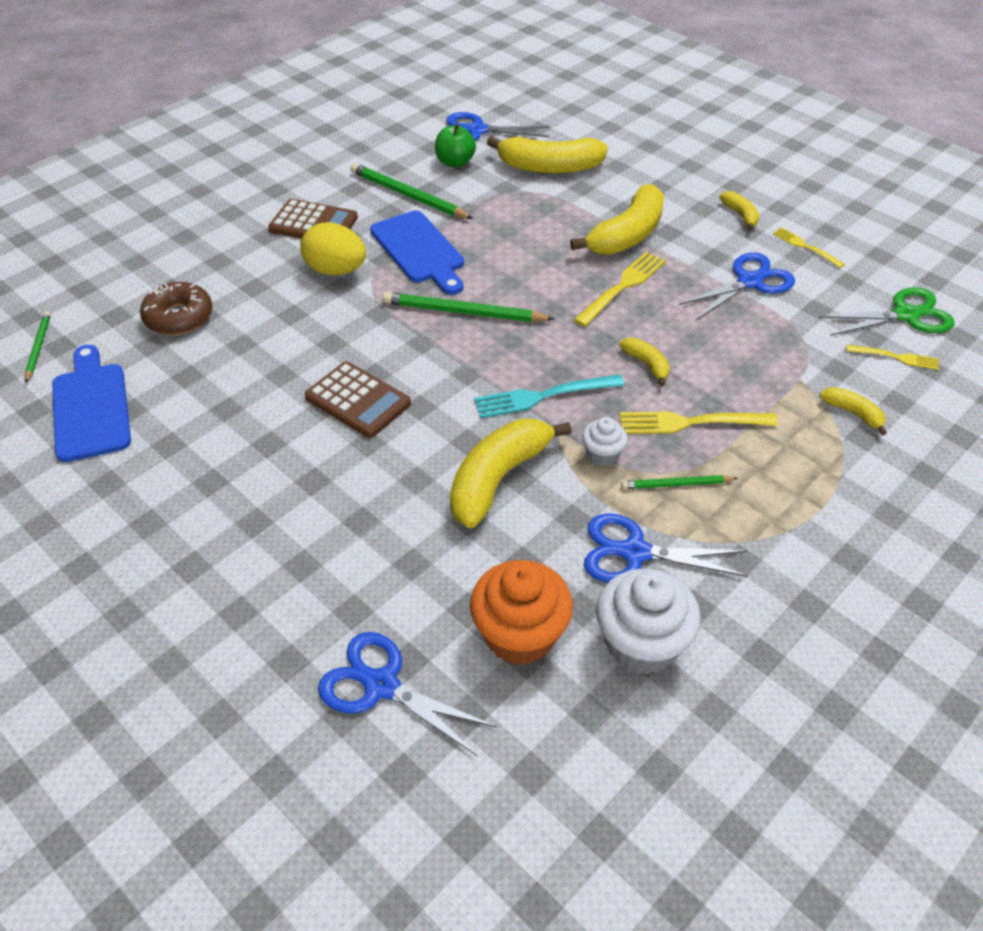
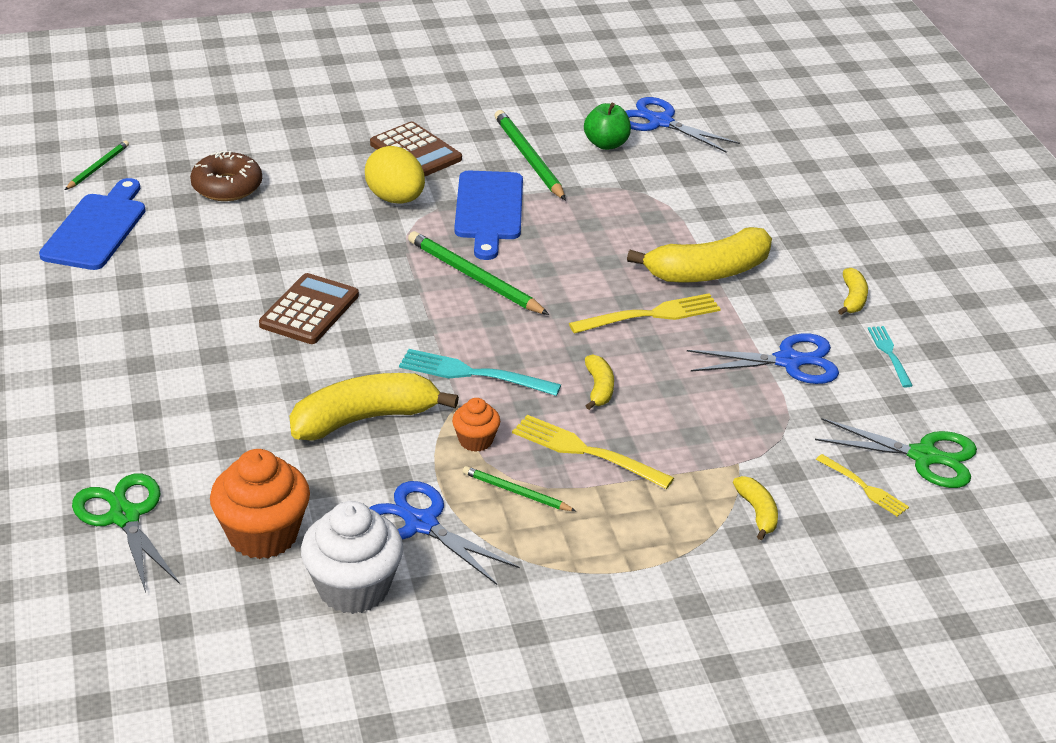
camera: 30 degrees right, 10 degrees down
(358, 400) = (309, 310): brown calculator -> brown calculator turned 135 degrees counterclockwise
(381, 685) = (124, 516): blue scissors -> green scissors
(549, 167) = (697, 182): yellow banana -> none
(602, 454) = (475, 440): white cupcake -> orange cupcake
(805, 247) = (889, 354): yellow fork -> turquoise fork

